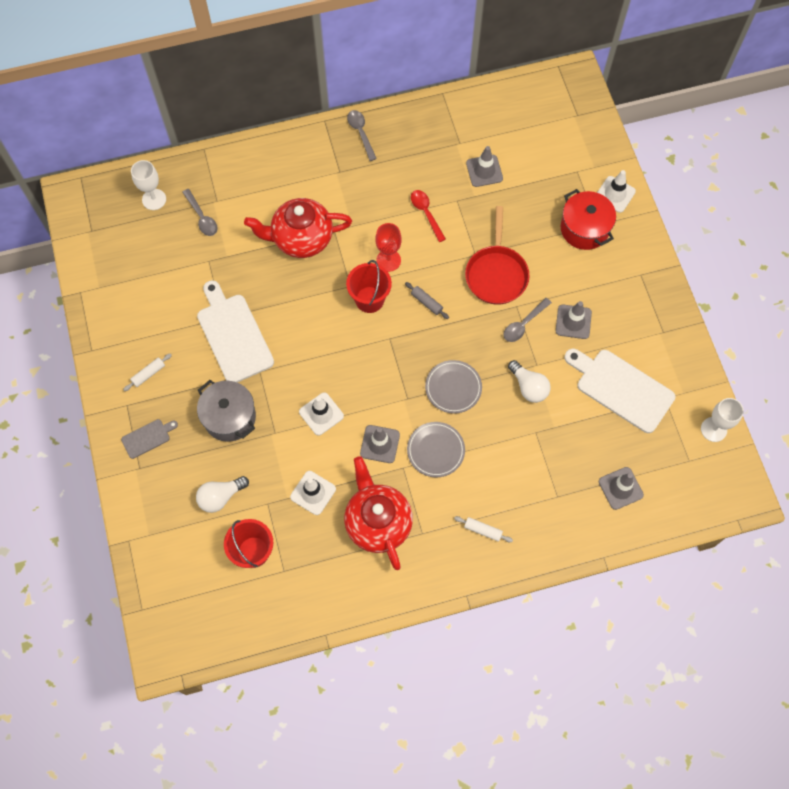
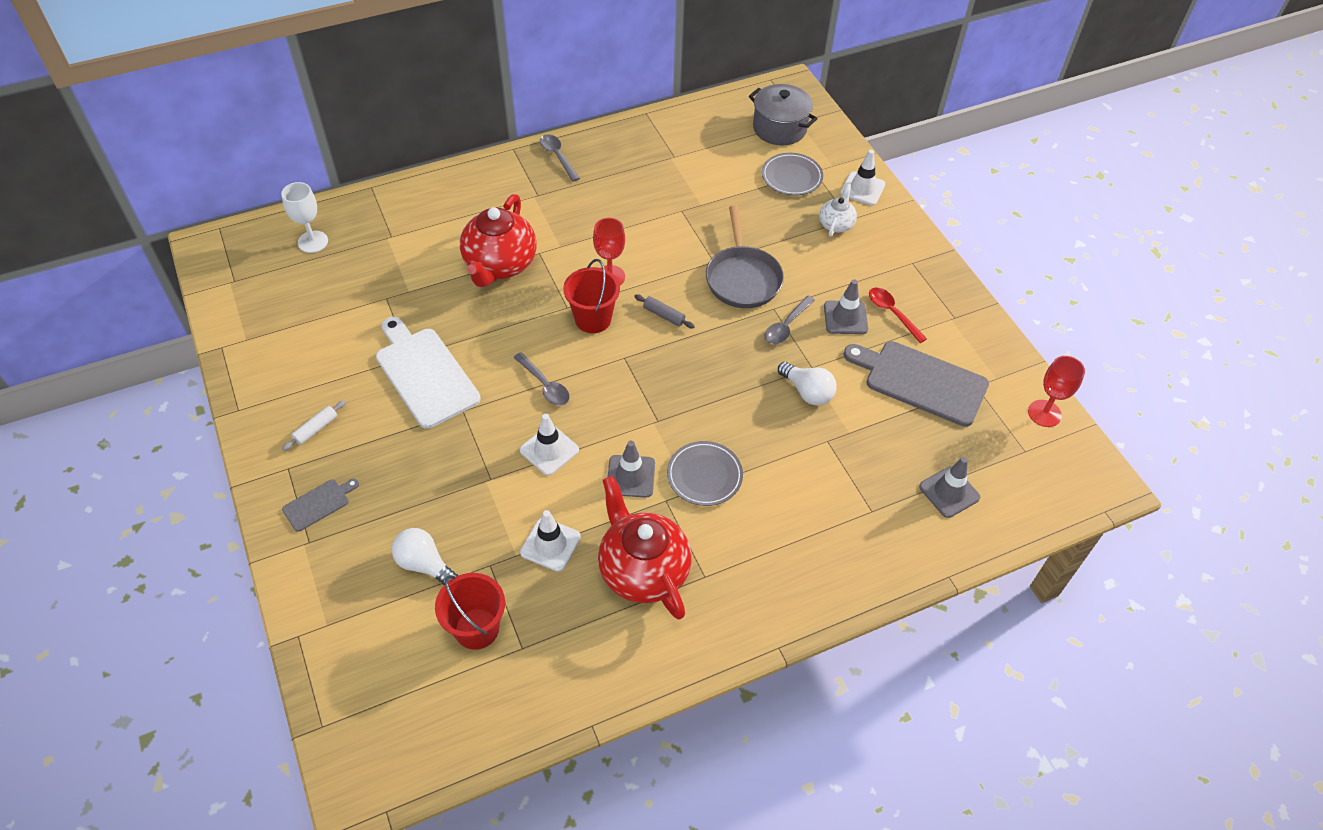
camera: 10 degrees left, 15 degrees down
(202, 217) = (374, 254): grey spoon -> grey spoon (544, 385)
(220, 497) = (424, 564): white light bulb -> white light bulb turned 75 degrees clockwise
(229, 417) = (428, 467): grey pot -> grey pot (779, 128)
(301, 239) = (500, 265): red teapot -> red teapot turned 60 degrees counterclockwise
(426, 213) = (647, 226): red spoon -> red spoon (892, 313)
(453, 388) = (713, 403): grey plate -> grey plate (791, 177)
(483, 530) = (784, 563): white rolling pin -> none
(484, 171) = (707, 180): grey traffic cone -> none
(496, 273) = (742, 278): red pan -> grey pan
(584, 229) = (836, 224): red pot -> white teapot
(621, 388) = (920, 381): white cutting board -> grey cutting board
(713, 429) = (1044, 413): white goblet -> red goblet

